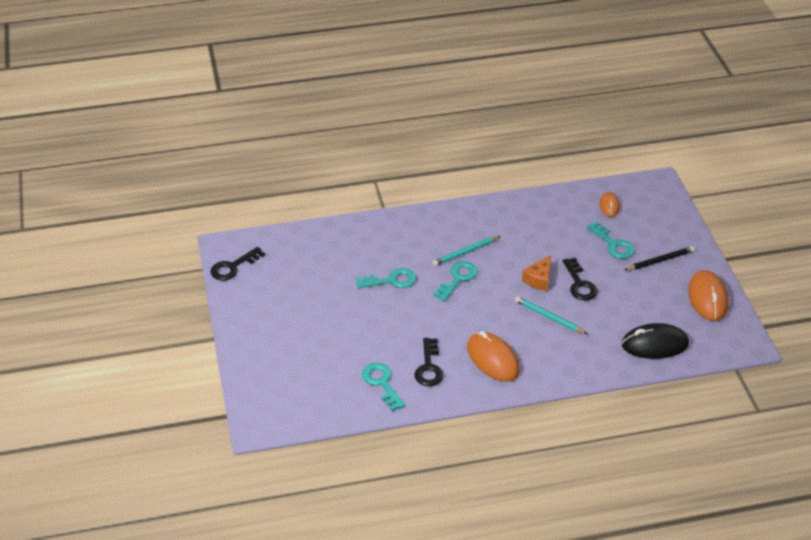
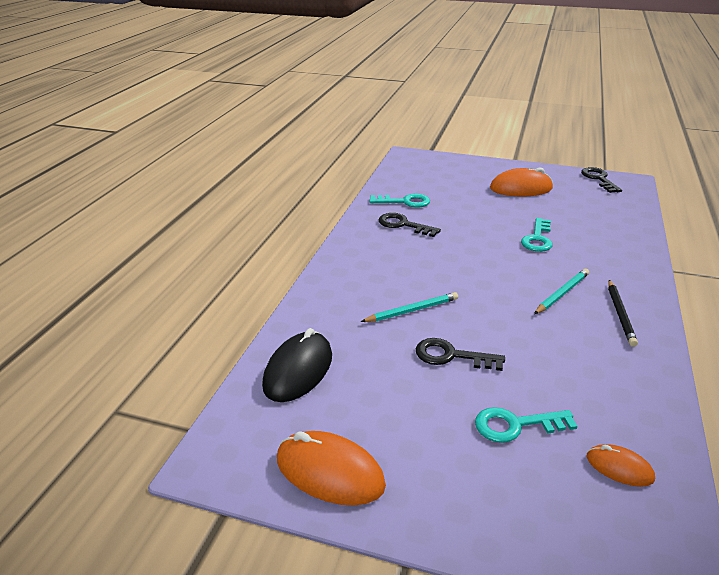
camera: 120 degrees right, 10 degrees down
(458, 279) = (517, 275): turquoise key -> none
(465, 252) = (562, 293): turquoise pencil -> turquoise pencil turned 45 degrees clockwise
(493, 359) = (382, 257): orange mouse -> orange mouse (521, 188)
(539, 279) = (481, 327): orange cheese -> none
(660, 260) = (449, 461): black pencil -> black pencil (620, 314)

